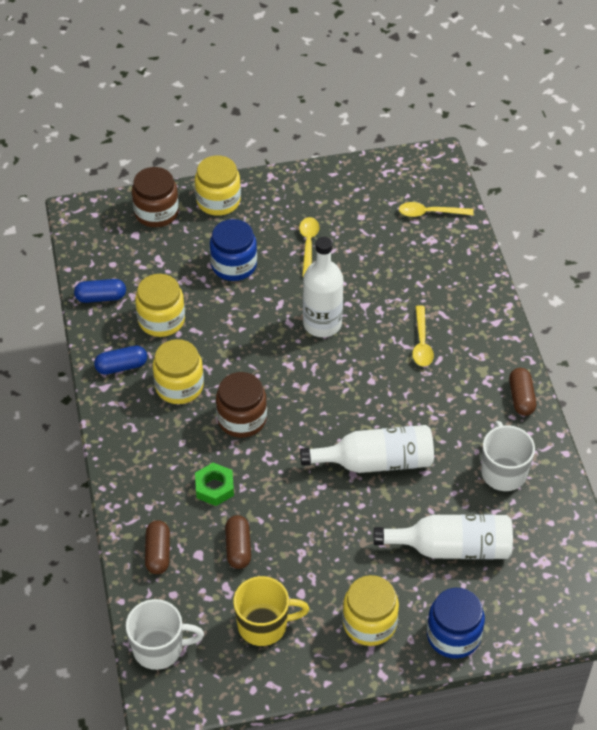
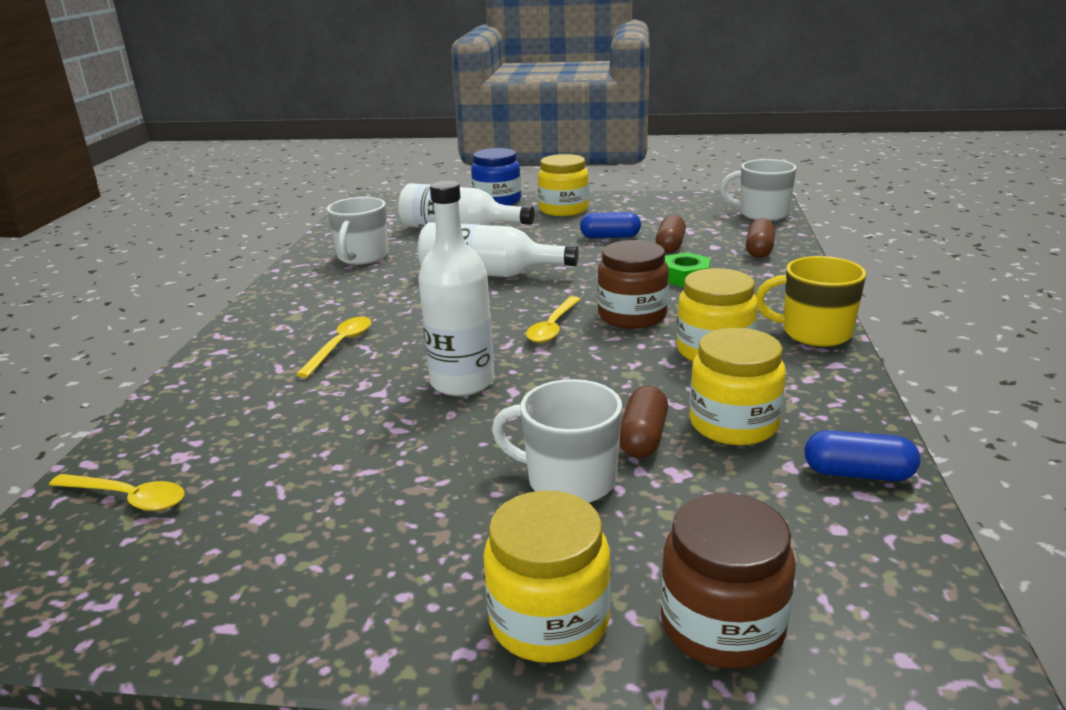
camera: 160 degrees left, 25 degrees down
(121, 366) = (808, 381): blue capsule -> blue capsule (610, 237)
(234, 265) = (569, 480): blue jar -> white mug
(264, 625) = (659, 215): yellow mug -> yellow mug (814, 333)
(308, 245) = (403, 488): yellow spoon -> yellow spoon (553, 327)
(521, 398) = (280, 293): brown capsule -> brown capsule (643, 438)

